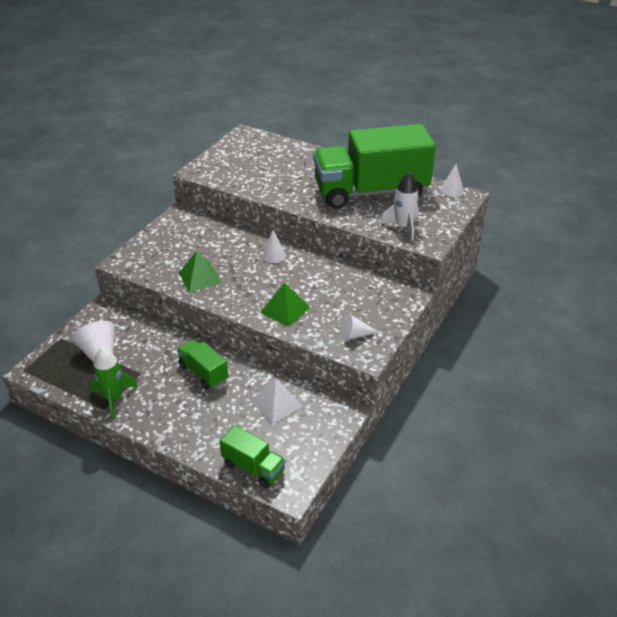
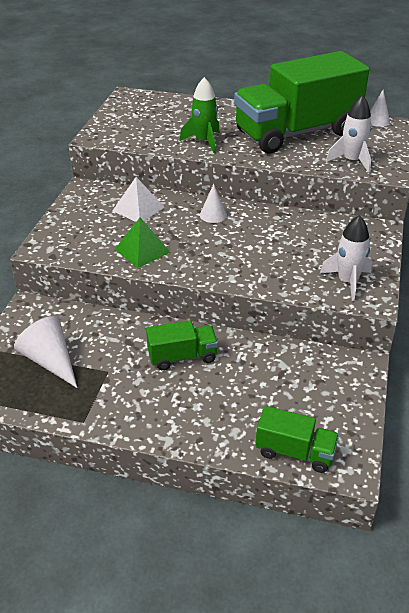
camera: 15 degrees left, 0 degrees up
(114, 398) = (88, 406): green rocket -> green rocket (204, 141)
(203, 373) = (182, 357): green truck -> green truck turned 135 degrees clockwise
(276, 403) = (283, 374): white pyramid -> white pyramid (138, 209)
(285, 310) = (257, 268): green pyramid -> none
(355, 335) = (347, 281): white cone -> white rocket

